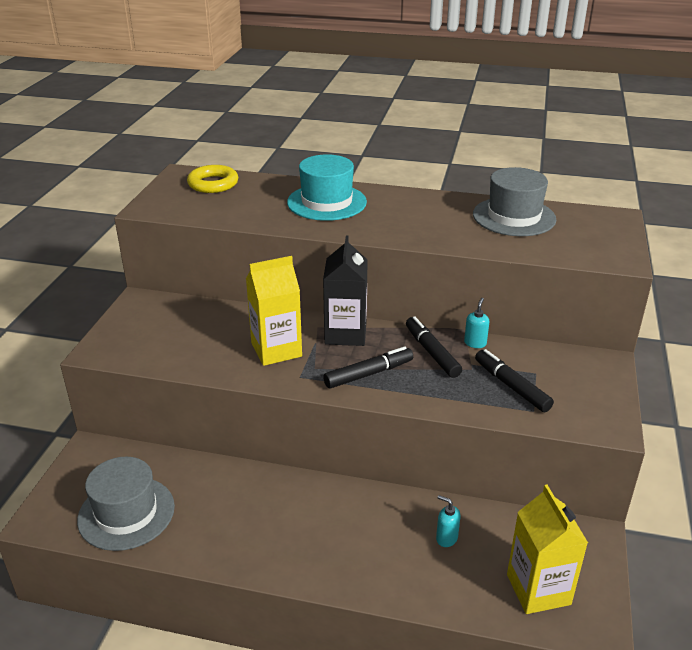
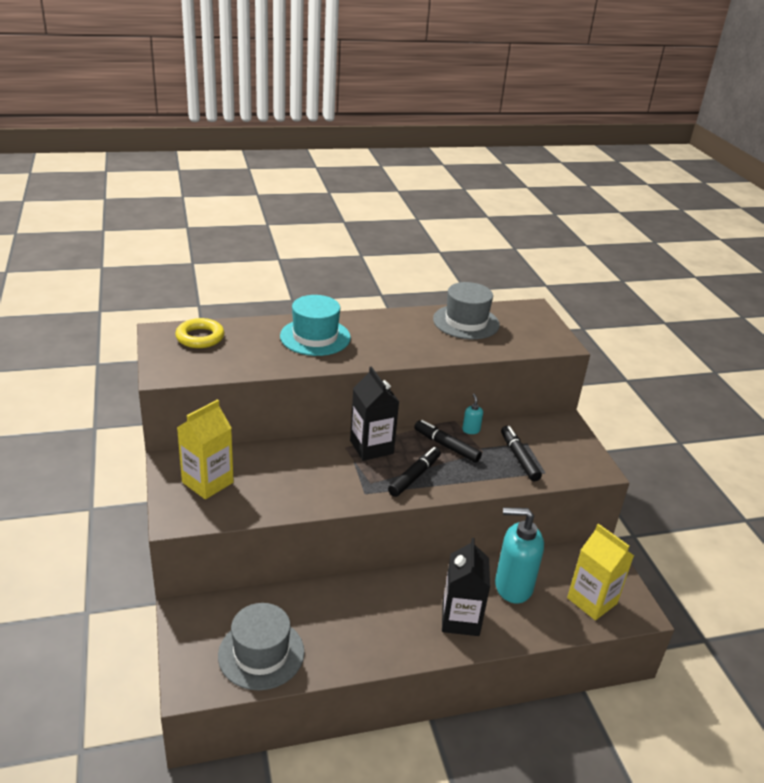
camera: 30 degrees left, 0 degrees up
(276, 350) = (328, 476): yellow carton -> yellow carton (207, 482)
(356, 553) = (460, 619): none -> black carton
(446, 538) = (513, 586): turquoise soap dispenser -> turquoise soap dispenser, size x2.41
(512, 386) = (519, 458): black marker -> black marker turned 45 degrees clockwise

